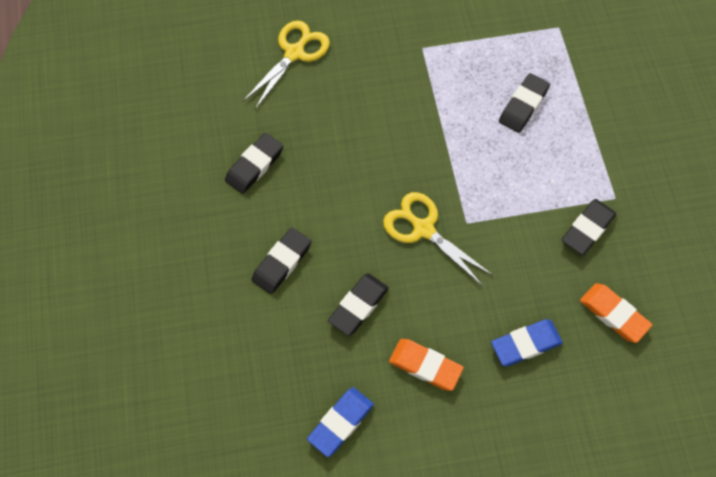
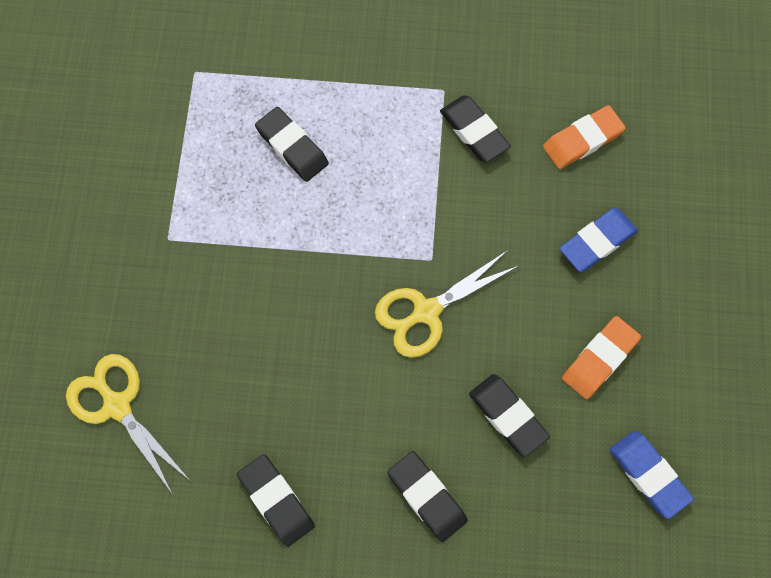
camera: 75 degrees left, 5 degrees up
(526, 344) = (597, 242): blue eraser -> blue eraser turned 60 degrees clockwise

